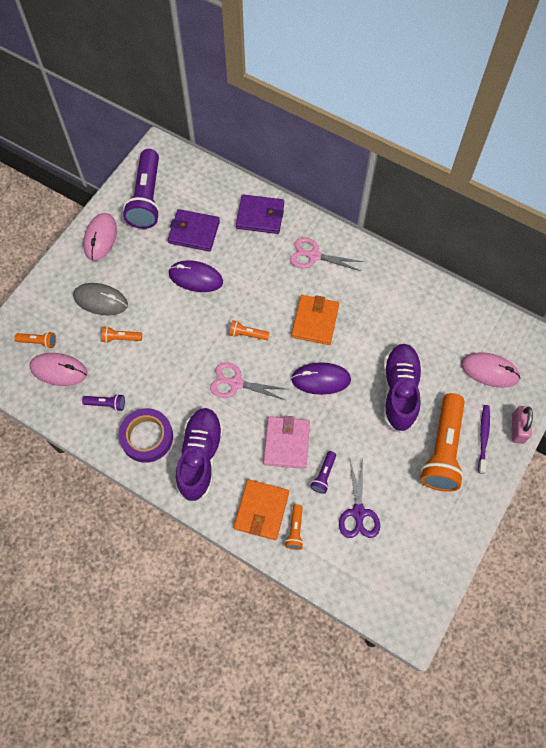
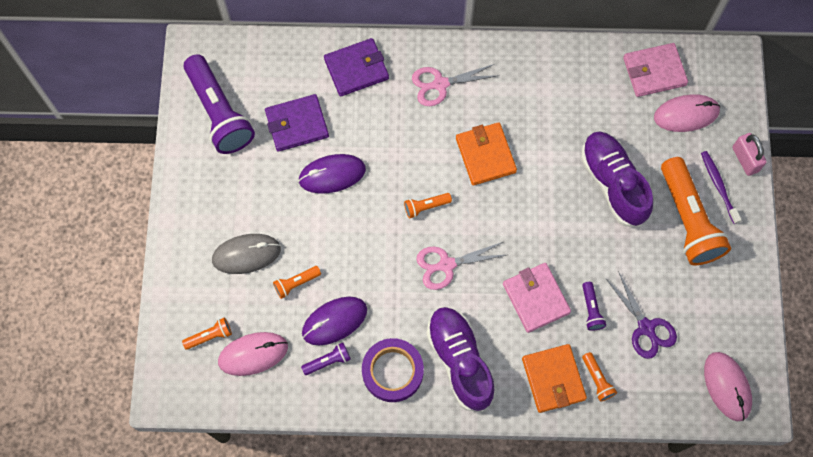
camera: 30 degrees left, 5 degrees up
(100, 238) = (198, 185): pink mouse -> pink mouse (727, 386)
(321, 379) = (529, 214): purple mouse -> purple mouse (334, 321)
(483, 327) = (654, 71): none -> pink wallet

